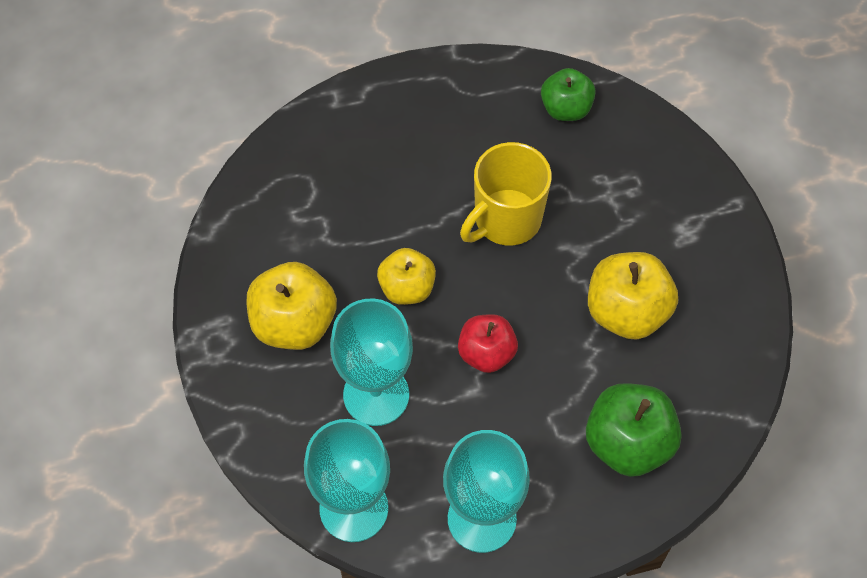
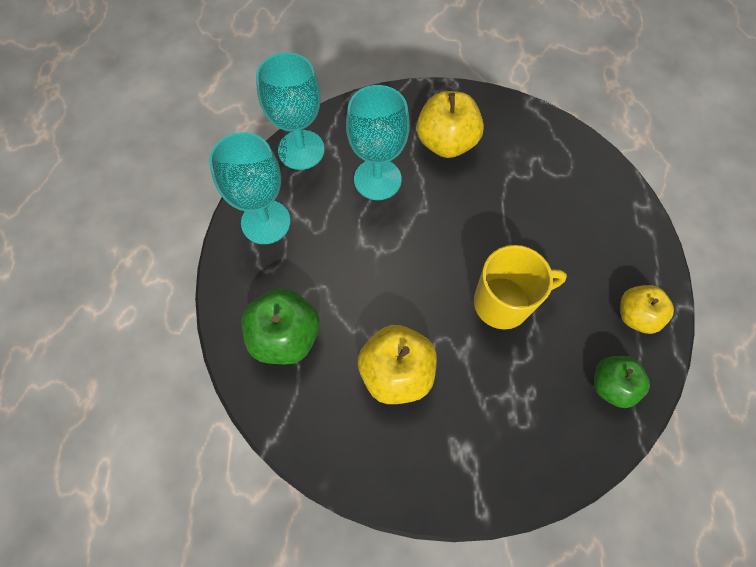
camera: 105 degrees right, 5 degrees up
(407, 288) = (457, 217): yellow apple -> yellow apple (636, 315)
(486, 353) = (389, 257): red apple -> none
(506, 220) = (503, 302): yellow mug -> yellow mug turned 105 degrees clockwise

